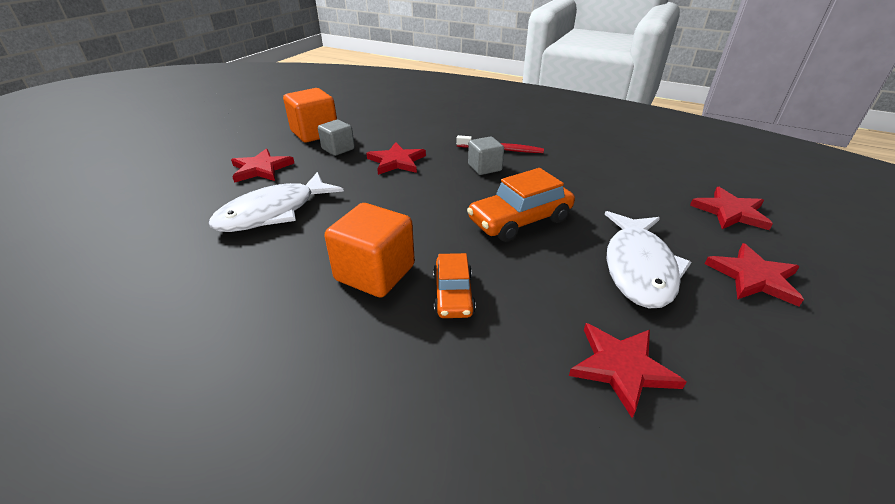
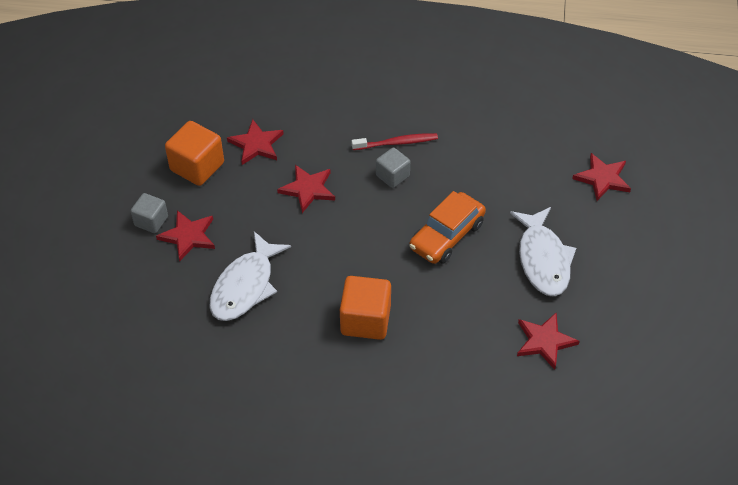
camera: 20 degrees left, 15 degrees up
(338, 149) = (240, 186): grey cube -> grey cube (151, 221)
(453, 294) = (428, 321): orange car -> none
(753, 277) = (617, 245): red star -> red star (256, 144)

